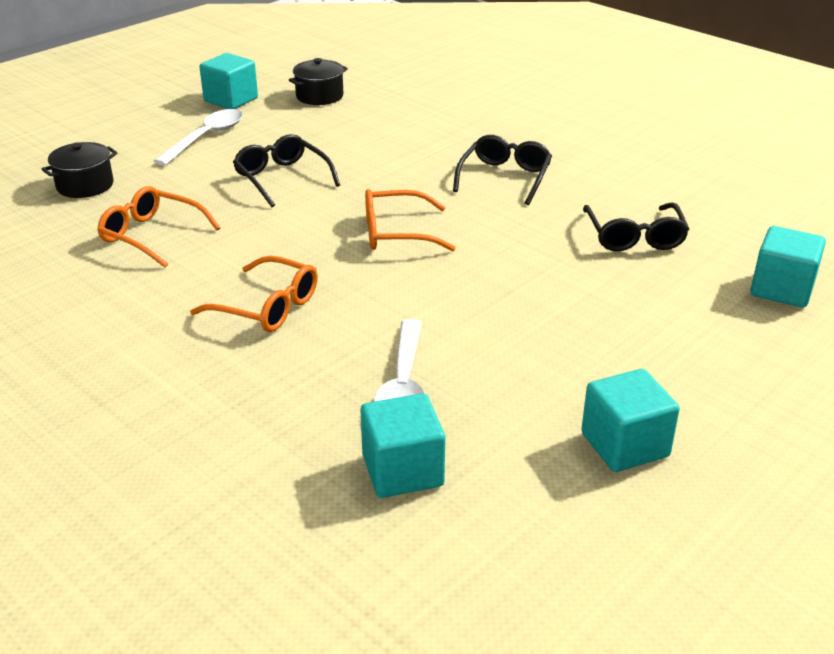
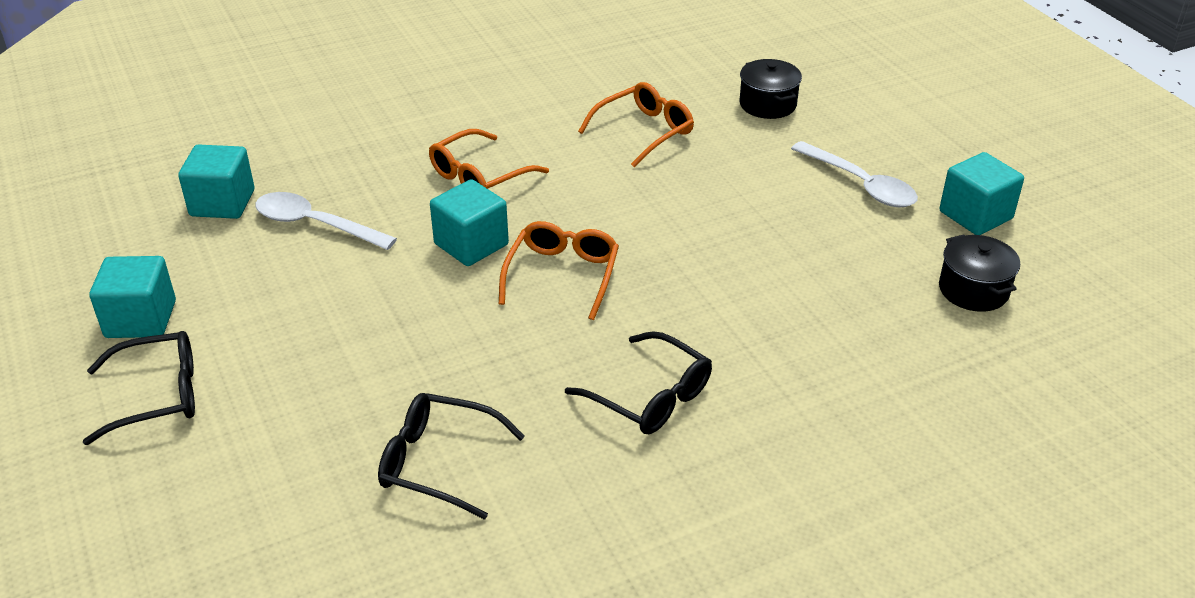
camera: 110 degrees right, 5 degrees up
(282, 179) = (729, 221): black glasses -> black glasses (157, 396)
(782, 289) = (242, 548): turquoise cube -> turquoise cube (471, 244)

